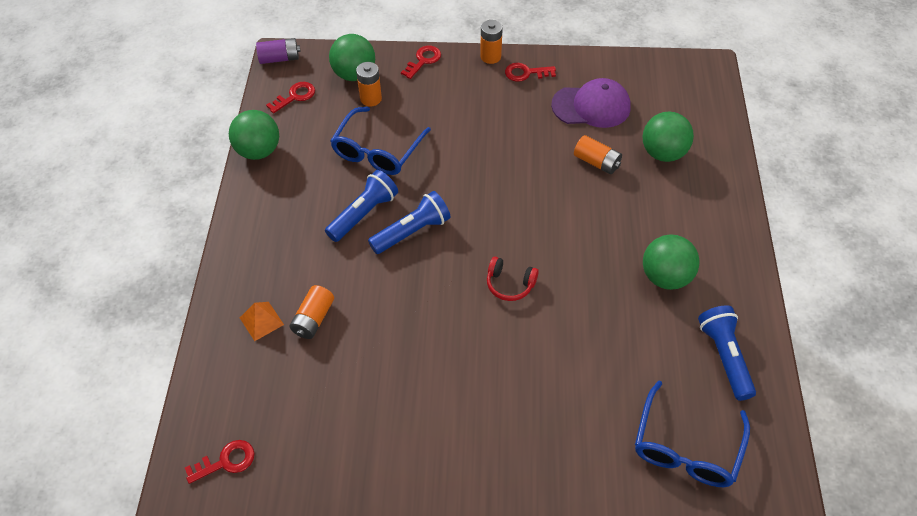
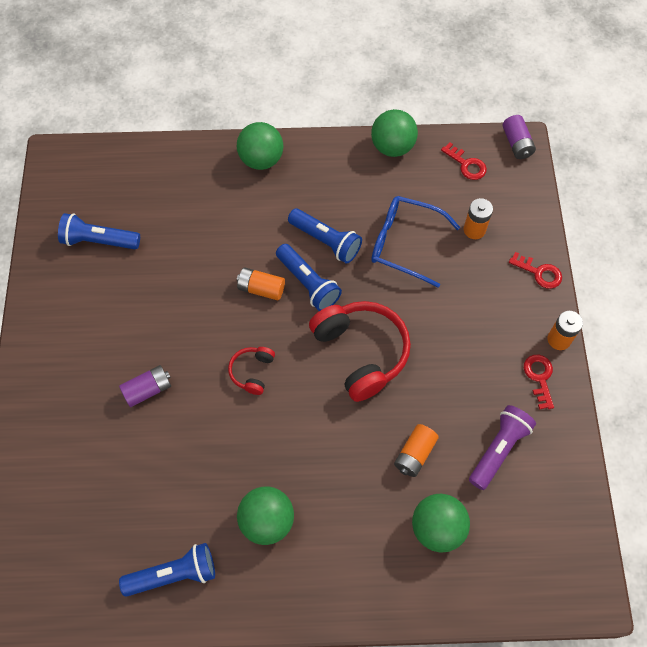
camera: 85 degrees right, 10 degrees up
(226, 461) = (86, 179): red key -> none
(261, 321) = (208, 180): orange pyramid -> none
(313, 319) = (211, 217): orange battery -> orange battery (261, 289)
(324, 441) = (99, 241): none -> blue flashlight
(354, 74) = (506, 211): green ball -> green ball (261, 159)
(494, 193) = (361, 352): none -> red headphones
(526, 383) = (148, 389): none -> purple battery
(591, 106) = (498, 449): purple cap -> purple flashlight
(686, 446) = (81, 529): blue glasses -> none

